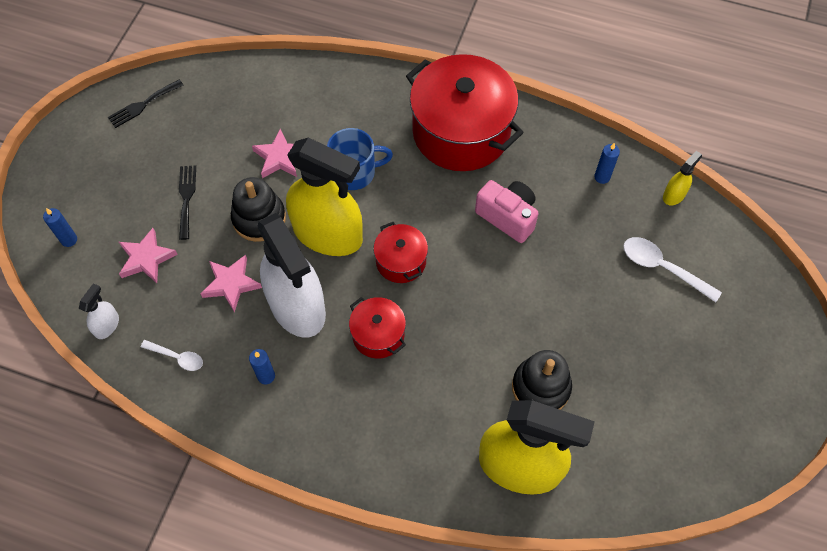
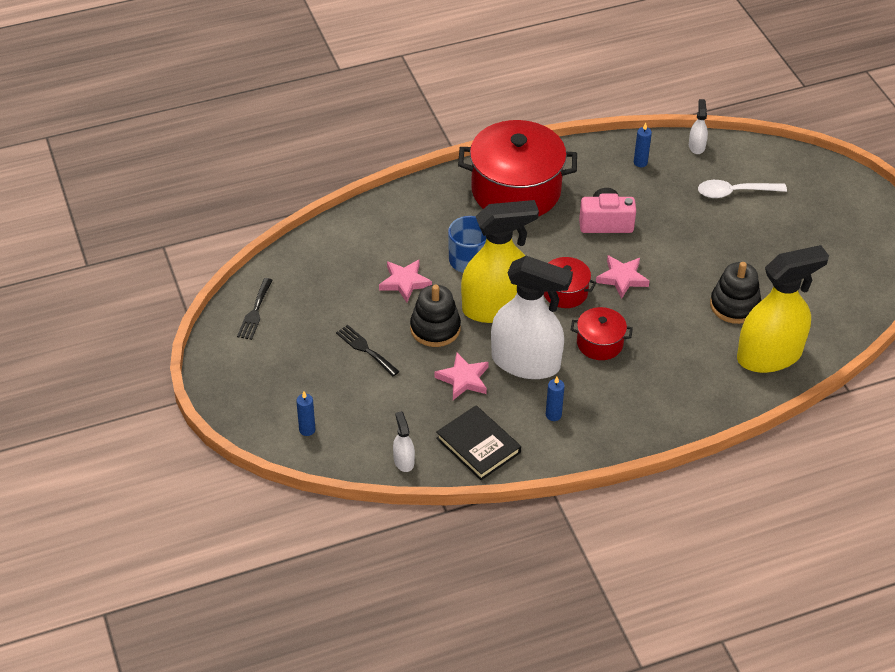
camera: 40 degrees left, 15 degrees down
(146, 258) = (382, 403): pink star -> pink star (622, 278)
(177, 357) = (478, 445): white spoon -> black book
(674, 195) = (696, 146): yellow spray bottle -> white spray bottle

